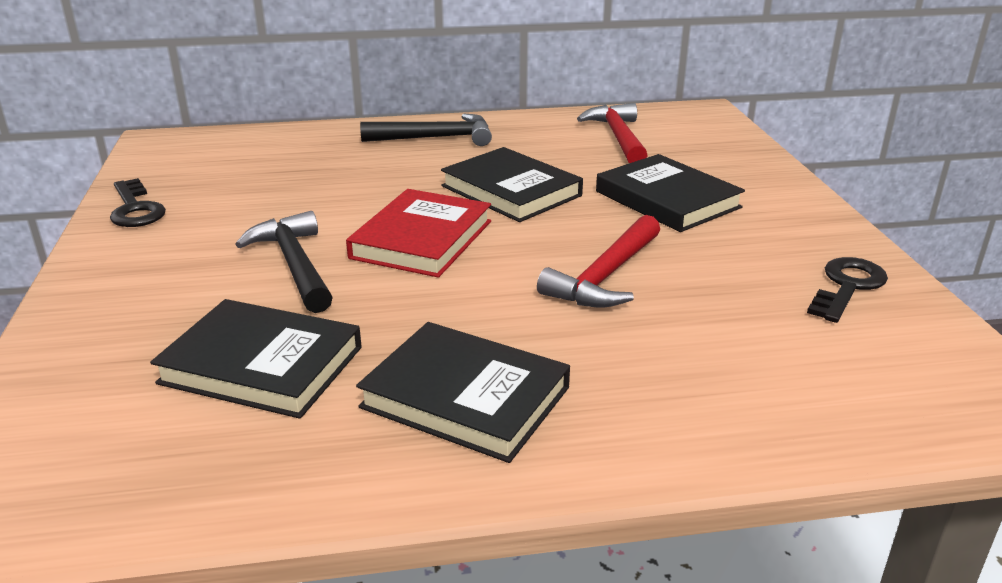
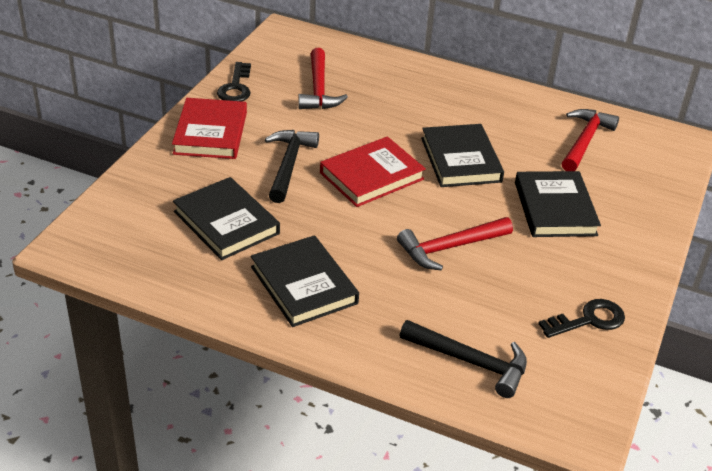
camera: 30 degrees right, 10 degrees up
(138, 267) = (211, 133): none -> red book
(259, 179) = (319, 89): none -> red hammer
(436, 138) = (457, 93): black hammer -> black hammer (471, 362)

